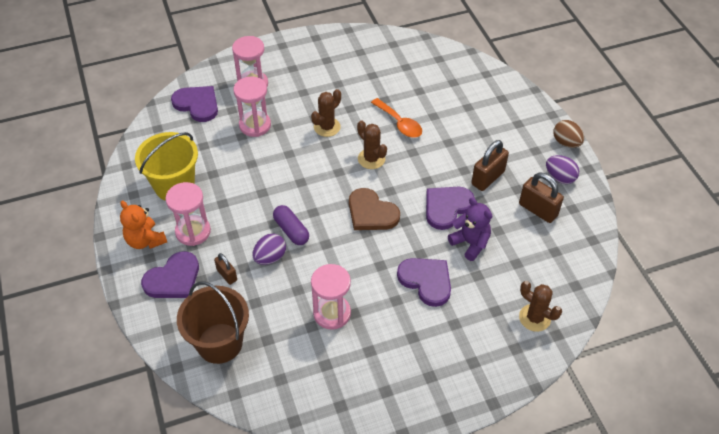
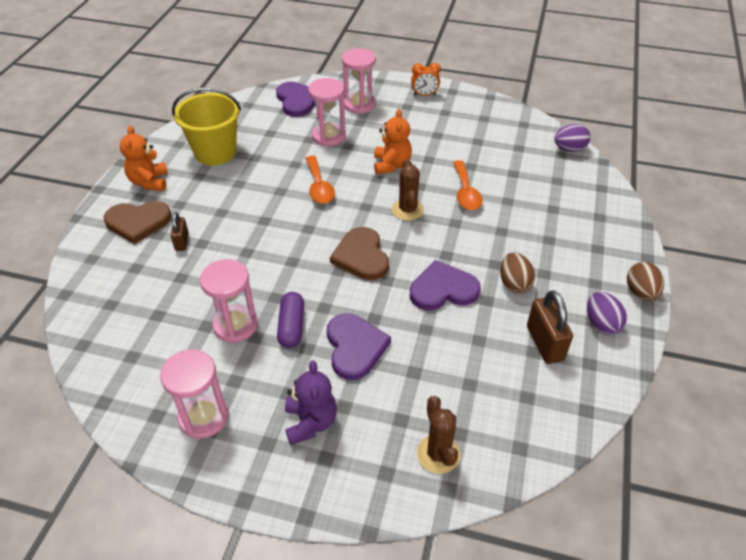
camera: 35 degrees right, 5 degrees down
(173, 279) = (138, 222): purple heart -> brown heart
(193, 231) = (192, 194): pink hourglass -> pink hourglass (203, 417)
(220, 343) = (117, 294): brown bucket -> none
(270, 257) = (232, 247): purple egg -> purple egg (569, 149)
(288, 173) = (319, 186): none -> orange spoon
(291, 230) = (273, 234): purple capsule -> purple capsule (291, 326)
(297, 51) = (424, 95): none -> orange clock
(327, 127) = (391, 165): brown cactus -> orange teddy bear
(470, 243) = (436, 336): purple teddy bear -> purple teddy bear (310, 422)
(487, 178) = (514, 284): brown padlock -> brown egg

